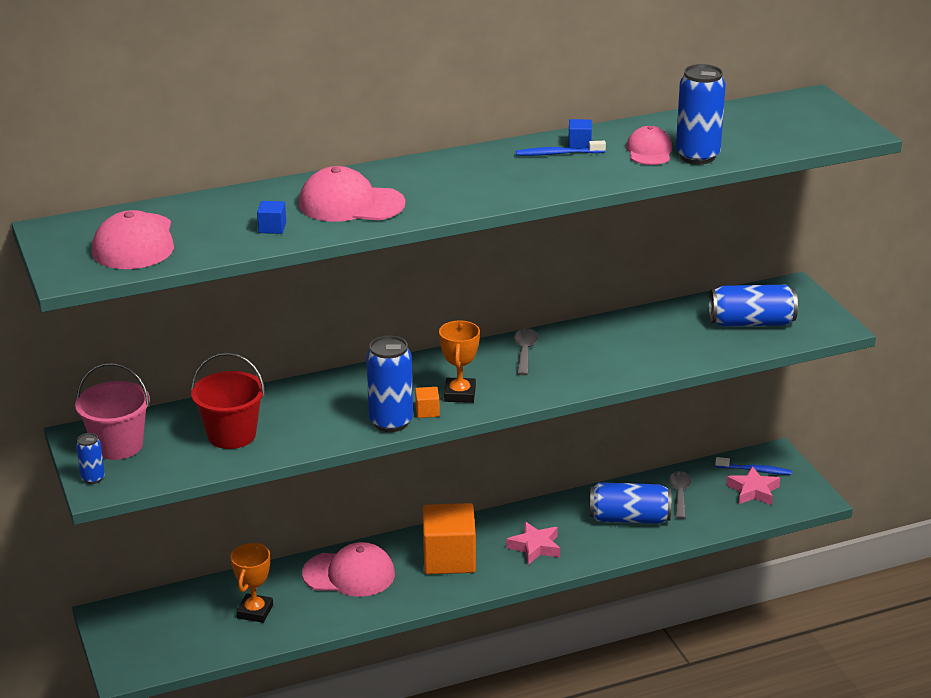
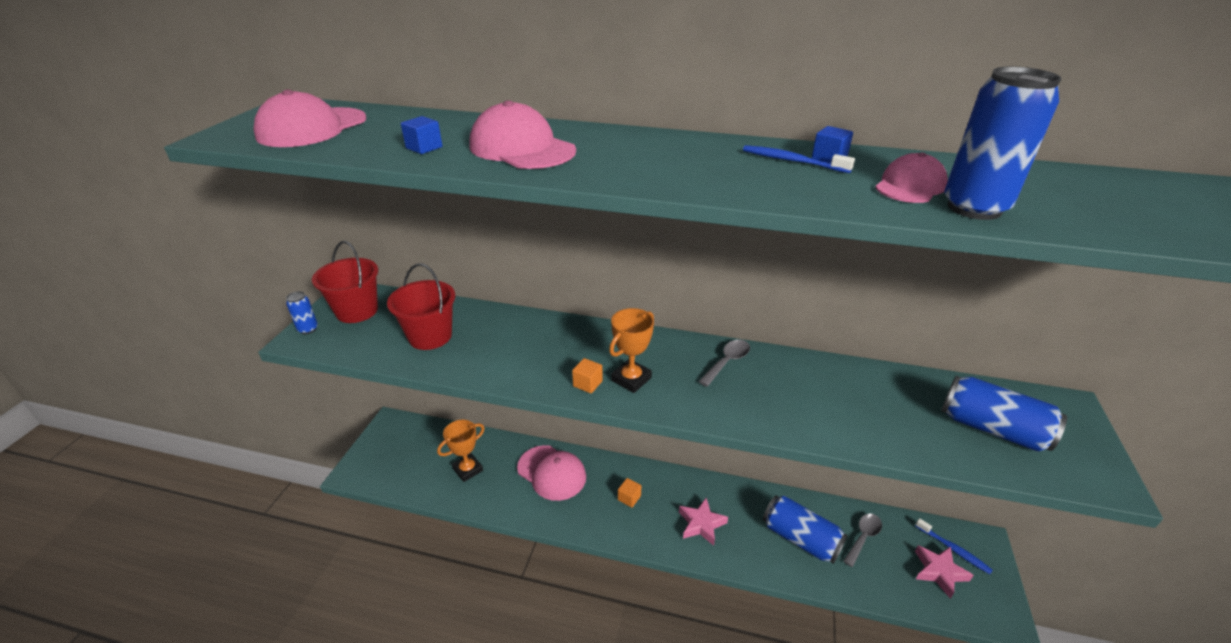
camera: 35 degrees right, 5 degrees up
(118, 445) = (357, 311): pink bucket -> red bucket
(391, 422) = (548, 380): blue can -> none
(449, 558) = (629, 498): orange cube -> orange cube, size x0.41

